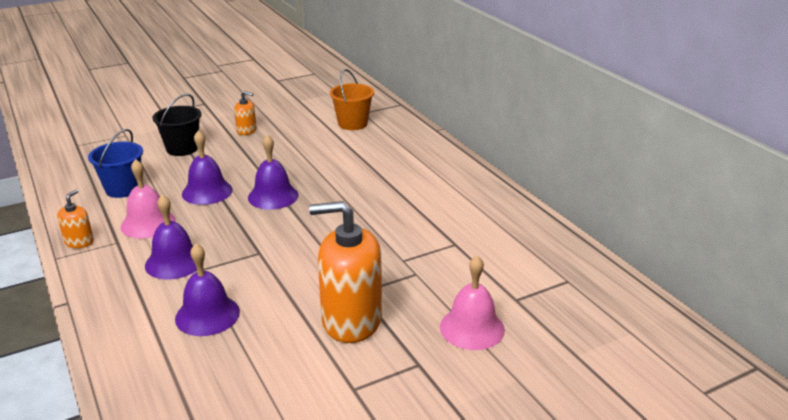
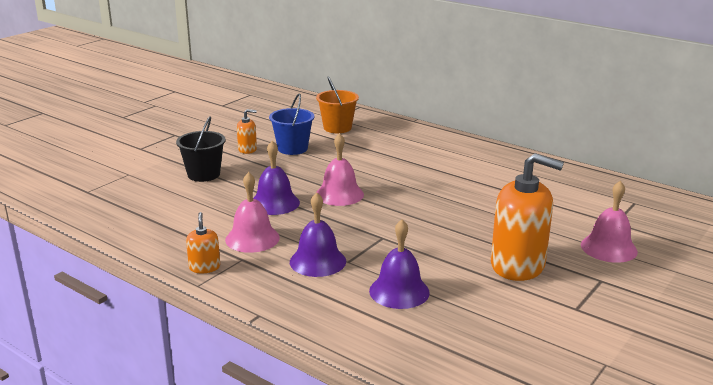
camera: 25 degrees left, 5 degrees down
(123, 189) = (189, 217): blue bucket -> blue bucket (292, 148)
(273, 196) = (339, 194): purple bell -> pink bell
(351, 320) = (518, 265): orange soap dispenser -> orange soap dispenser turned 135 degrees counterclockwise

